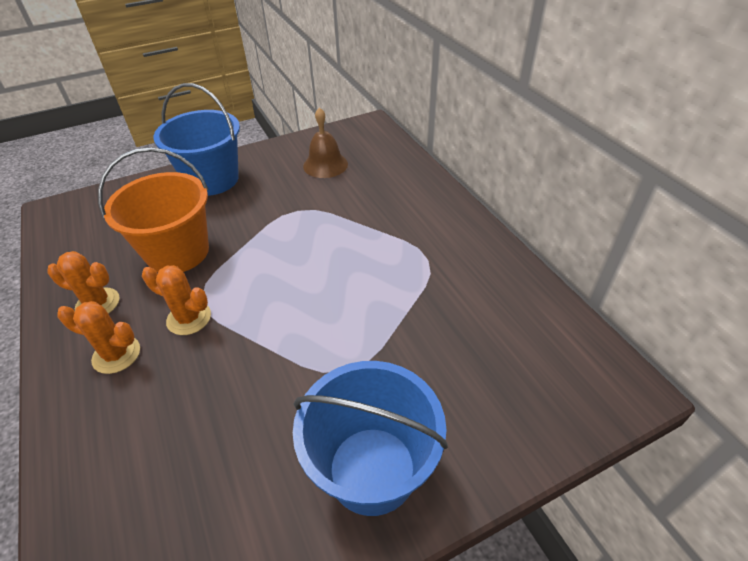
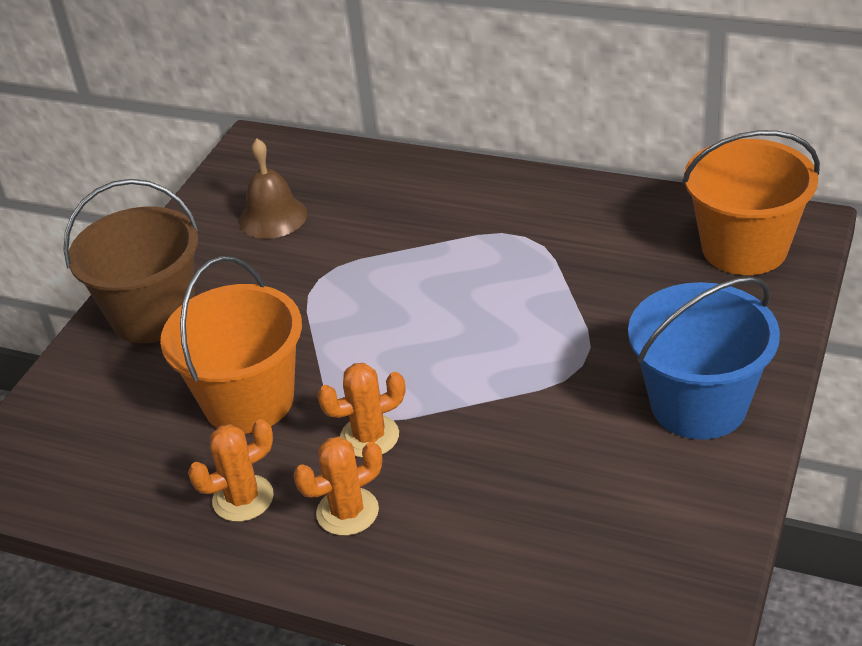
camera: 40 degrees left, 5 degrees down
(212, 180) = (153, 315): blue bucket -> brown bucket
(559, 373) = (744, 248): none -> orange bucket

